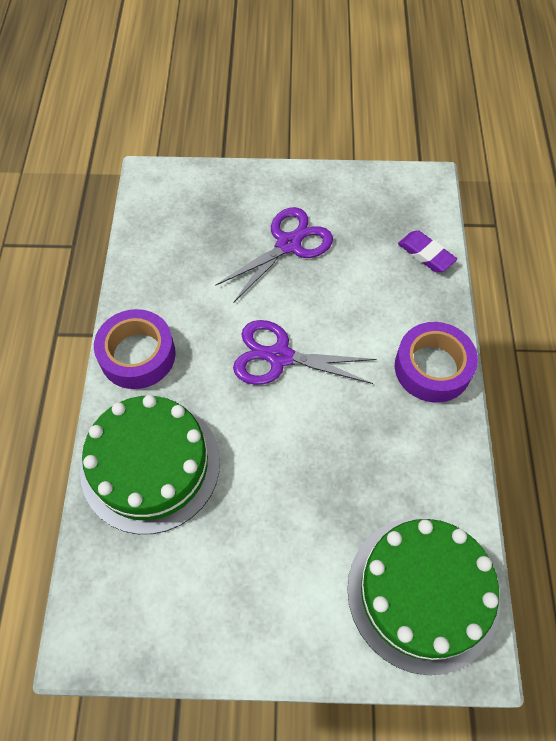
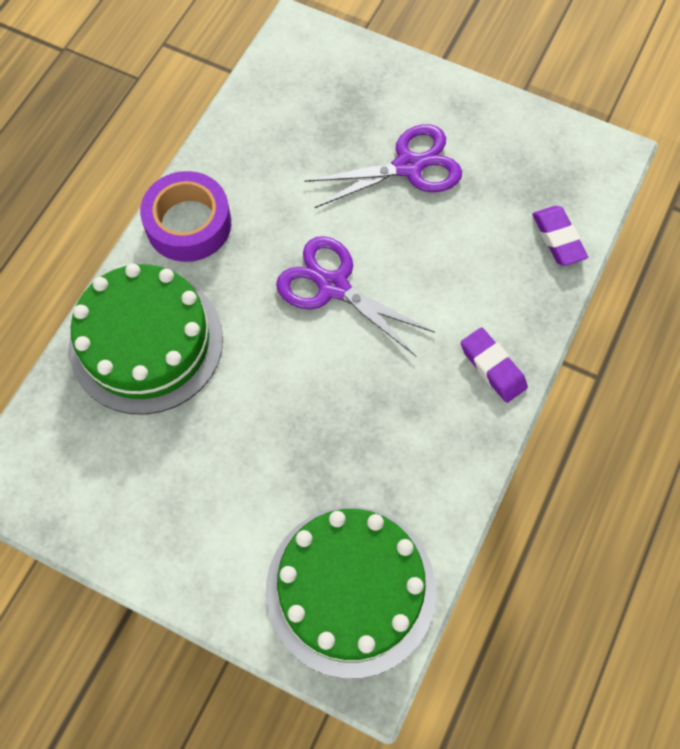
camera: 25 degrees right, 5 degrees up
(432, 368) = (492, 367): purple tape -> purple eraser

